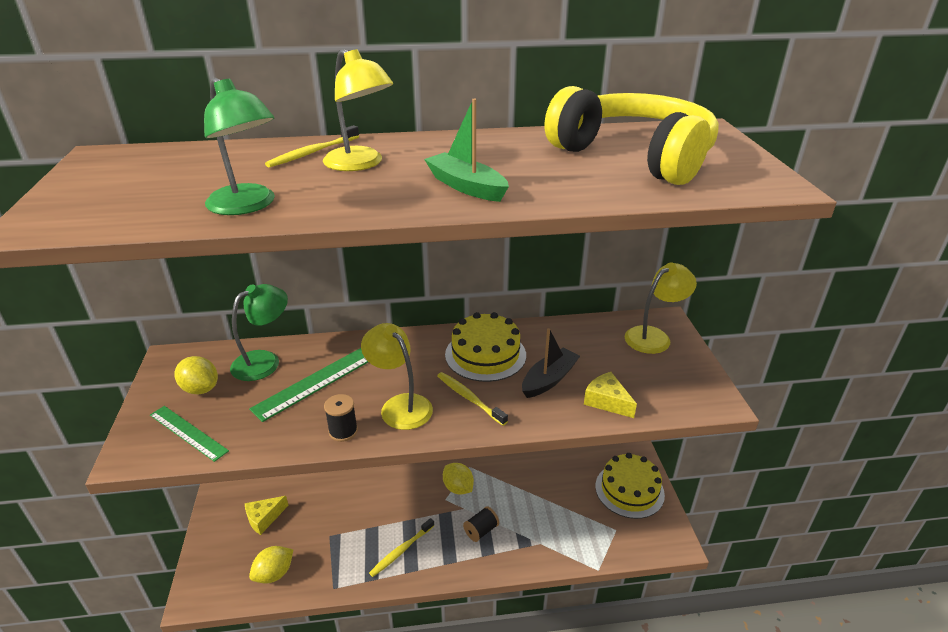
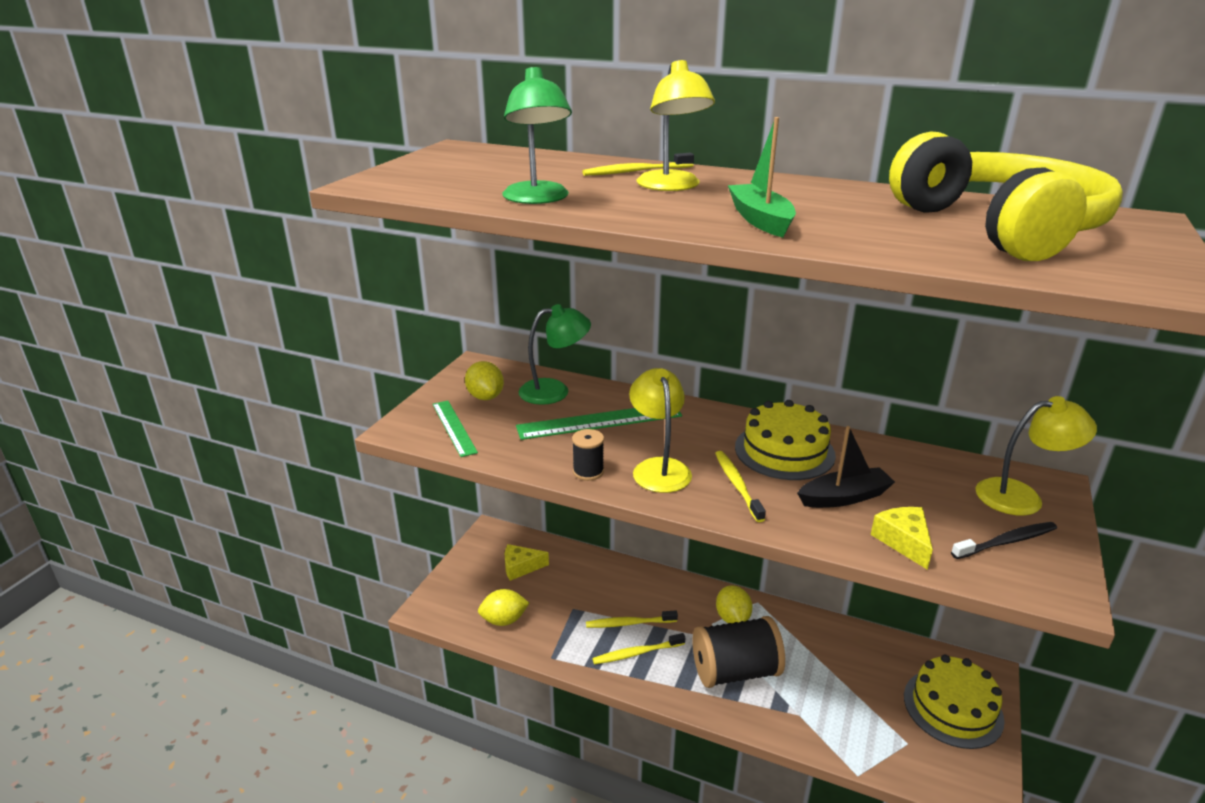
camera: 30 degrees right, 5 degrees down
(382, 528) = (628, 623): none -> yellow toothbrush
(481, 530) = (735, 671): black spool -> black spool, size x2.11
(666, 375) = (1007, 541): none -> black toothbrush

